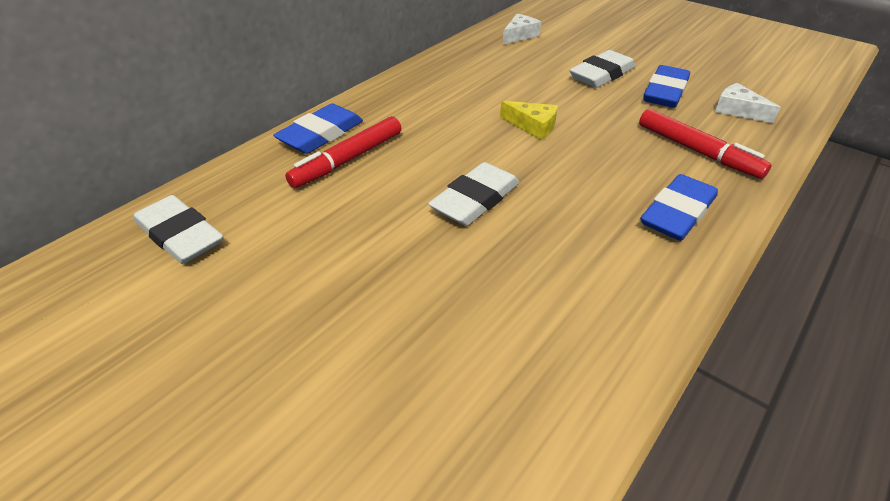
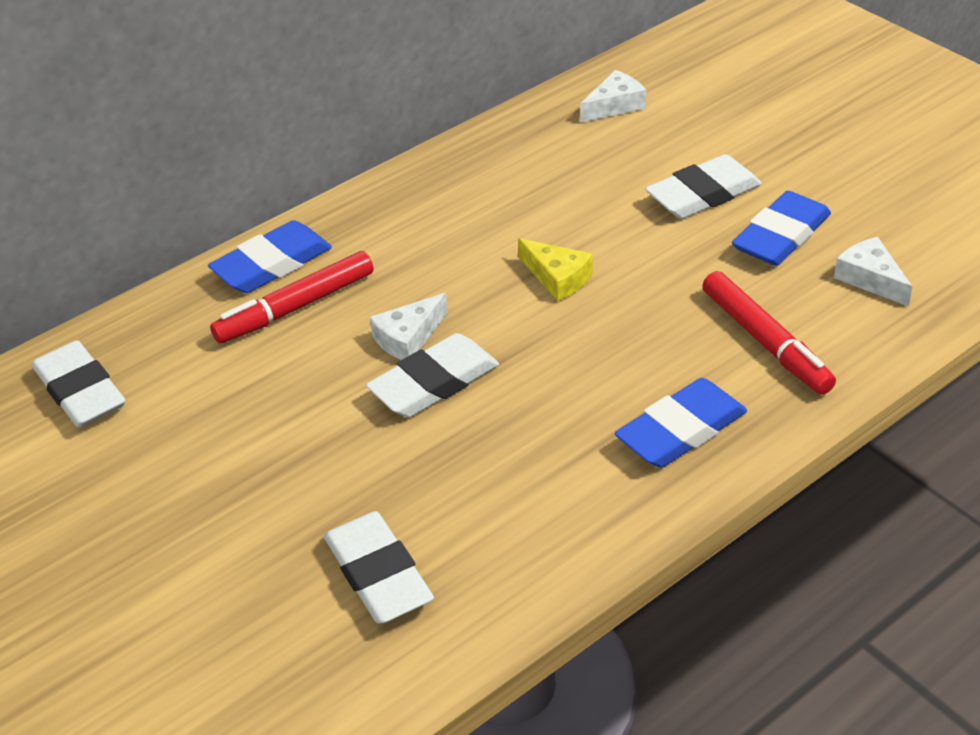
camera: 15 degrees right, 0 degrees up
(442, 172) = (408, 338): none -> white cheese
(493, 357) = (378, 574): none -> white eraser

